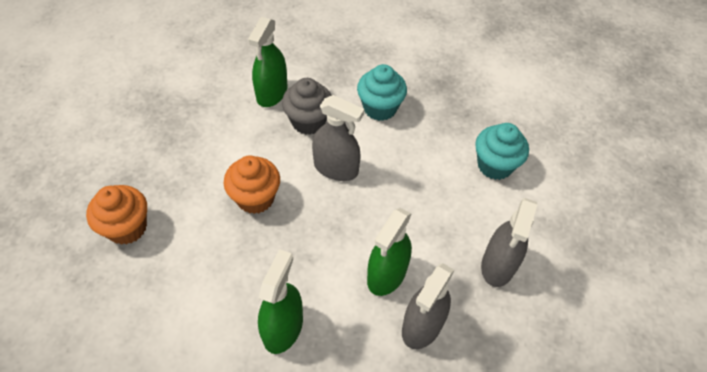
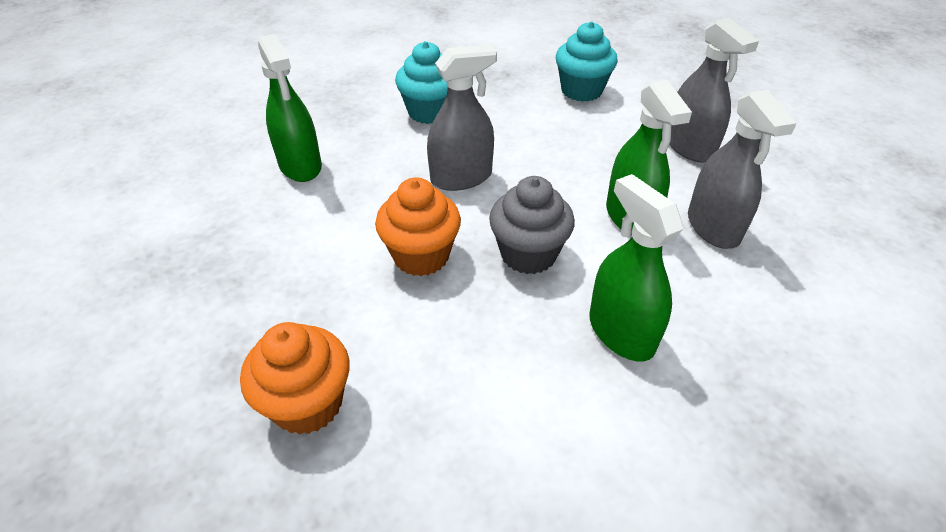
camera: 45 degrees left, 10 degrees down
(308, 121) = (376, 162): grey cupcake -> grey cupcake (528, 254)

